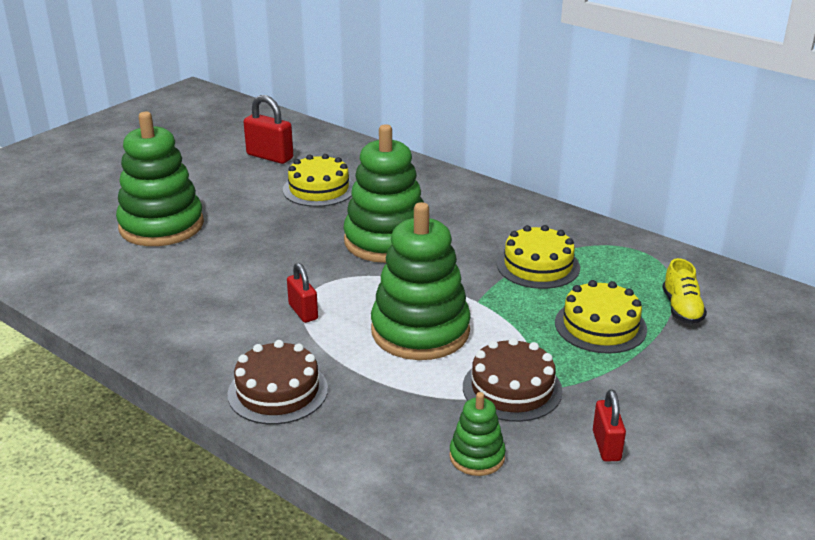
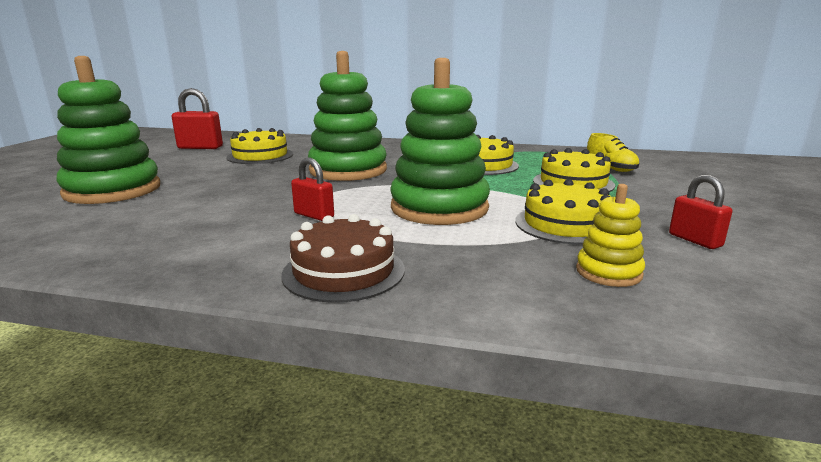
camera: 25 degrees left, 10 degrees down
(477, 457) = (608, 272): green stacking toy -> yellow stacking toy
(512, 388) = (565, 224): brown cake -> yellow cake

